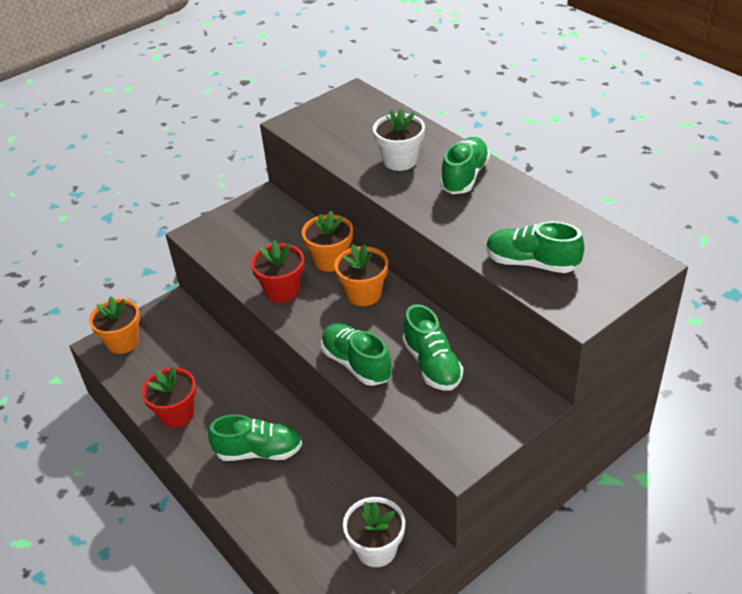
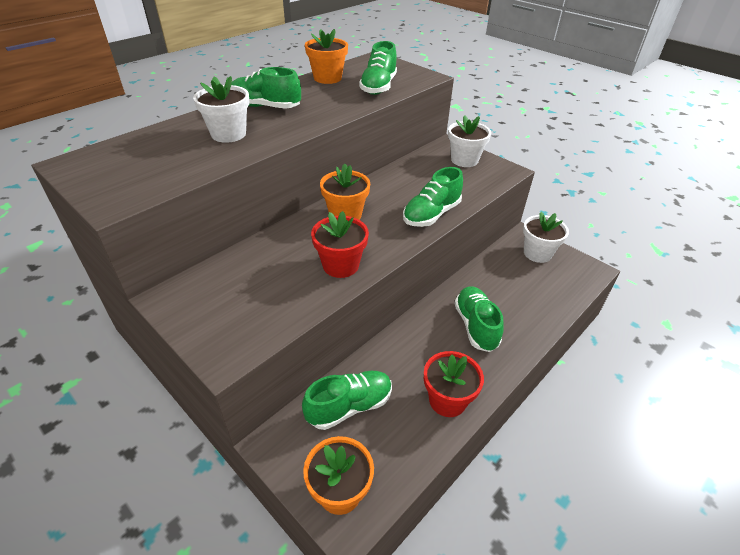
camera: 100 degrees left, 0 degrees up
(330, 260) = (296, 237): orange flower pot -> orange flower pot (327, 78)
(432, 364) = (424, 180): green shoe -> green shoe (349, 406)
(487, 414) = (464, 160): none -> white flower pot

